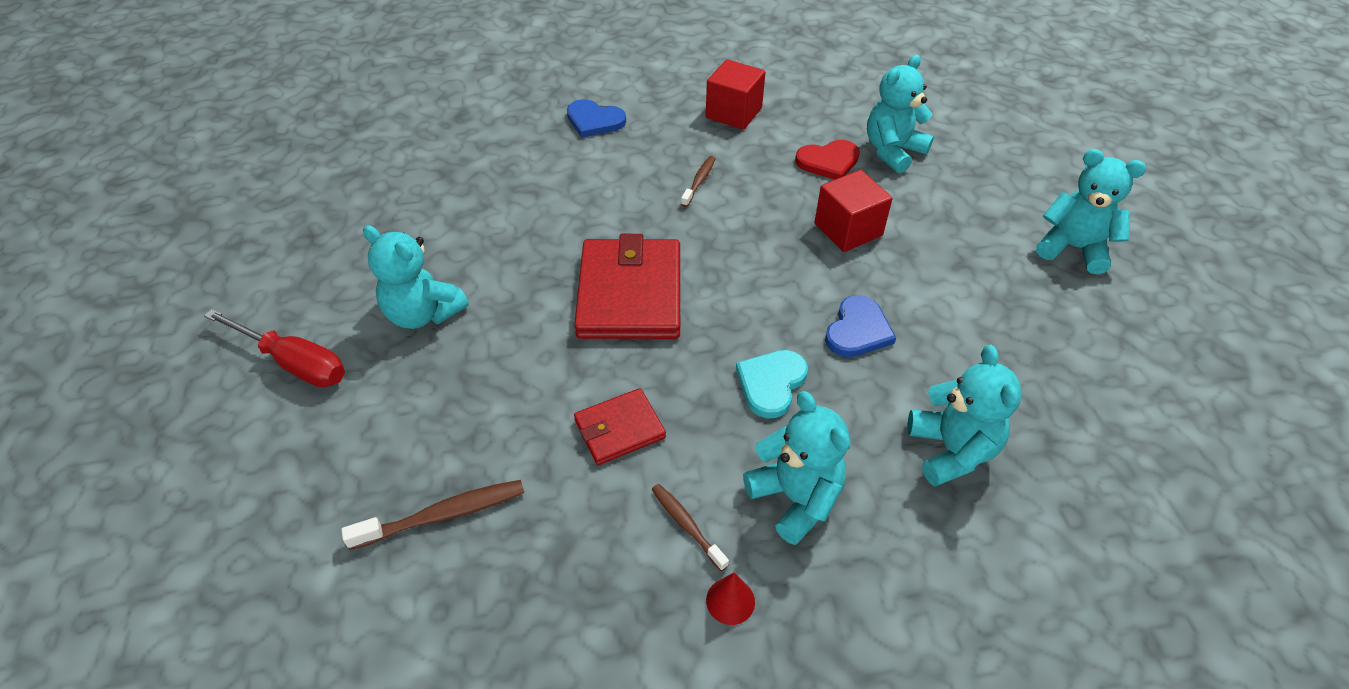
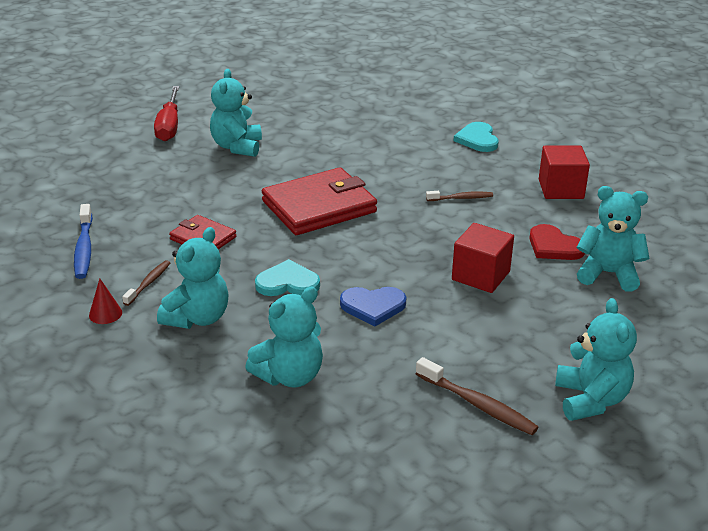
camera: 60 degrees right, 15 degrees down
(443, 515) = (102, 204): brown toothbrush -> brown toothbrush (478, 404)
(548, 577) = (84, 248): none -> blue toothbrush
(594, 121) = (477, 139): blue heart -> turquoise heart

